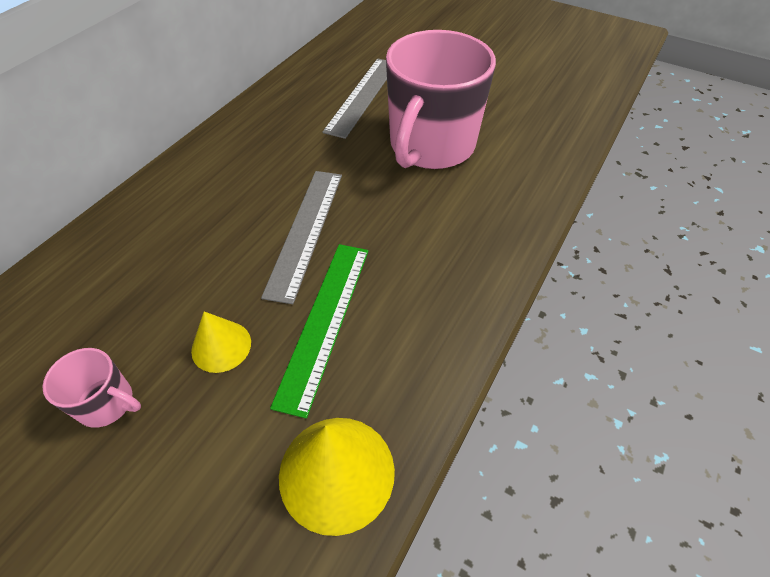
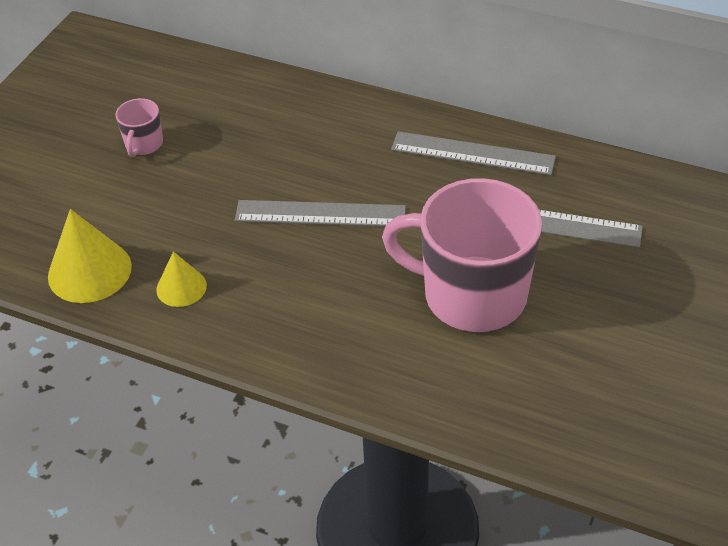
camera: 85 degrees right, 5 degrees down
(221, 346) = (192, 188): yellow cone -> yellow cone (181, 287)
(263, 125) = (472, 153): none -> grey ruler
(324, 321) = (218, 243): green ruler -> none

